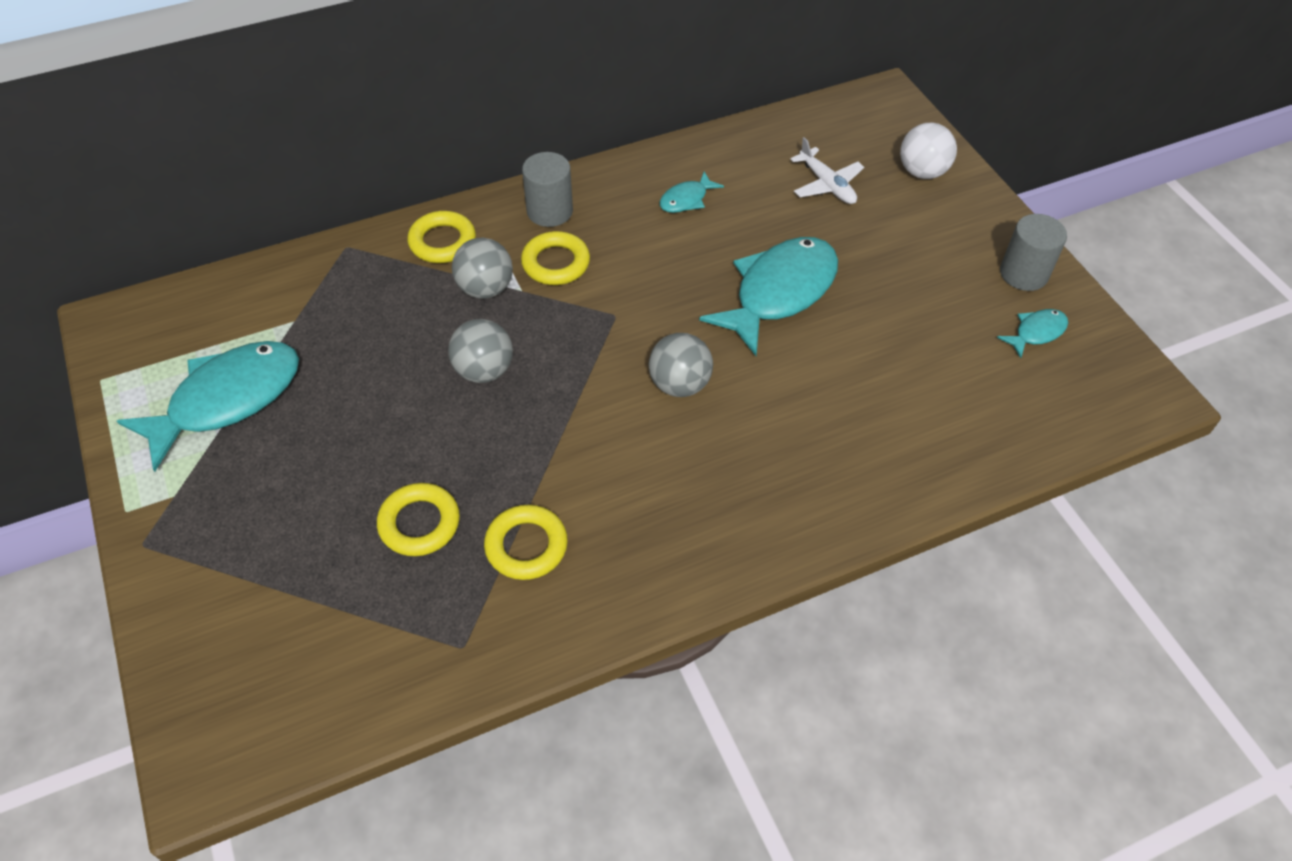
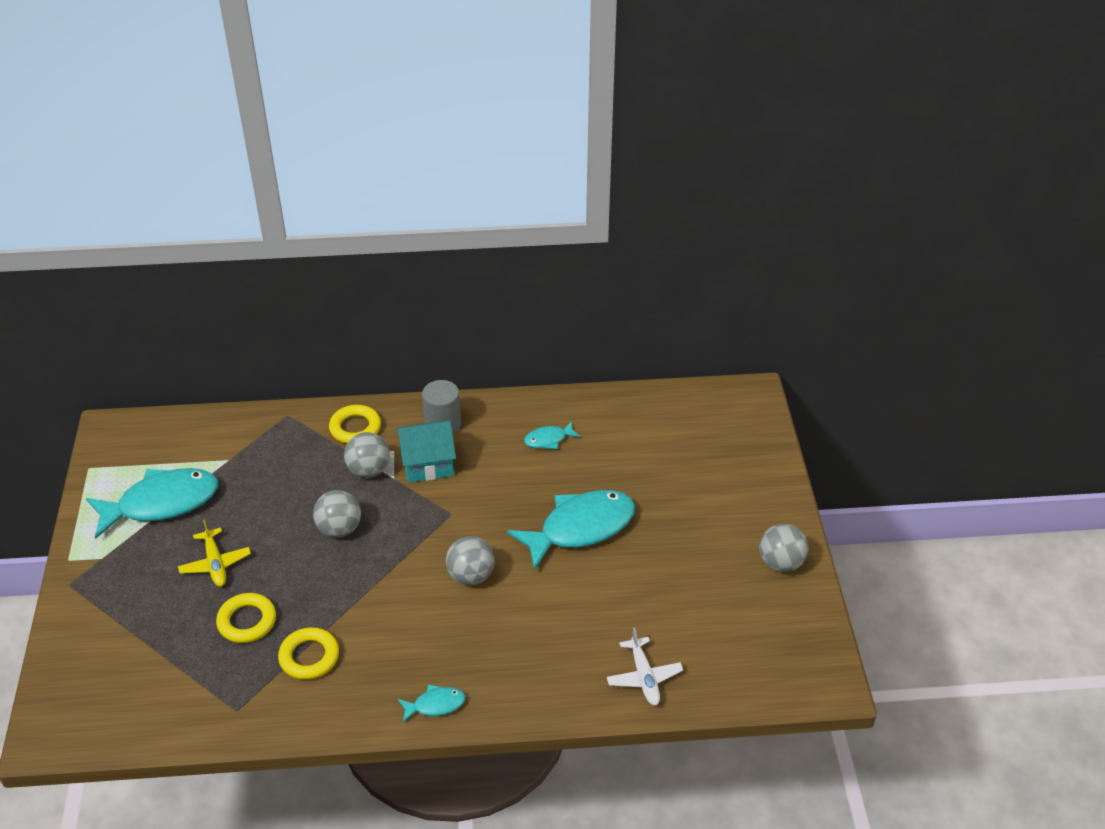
camera: 20 degrees right, 10 degrees down
(339, 459) = (215, 564): none -> yellow plane
(555, 263) = (427, 464): yellow ring -> turquoise house
(827, 185) = (663, 454): white plane -> white plane (644, 677)
(922, 172) = (746, 463): white ball -> none
(1023, 273) = (780, 563): grey cylinder -> grey ball
(1036, 332) = (763, 611): turquoise fish -> turquoise fish (435, 705)

